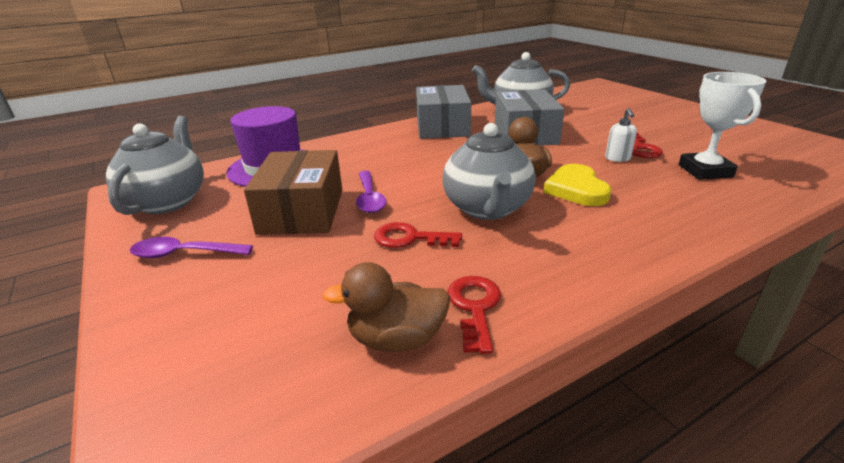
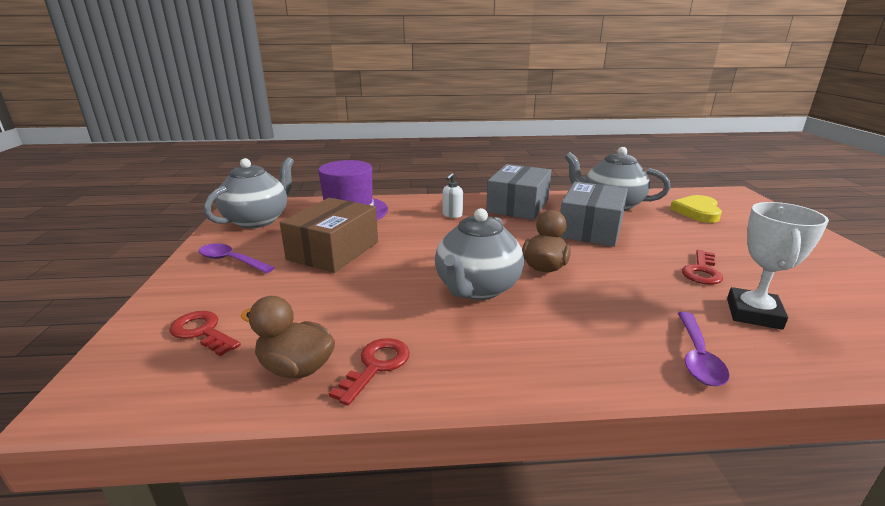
camera: 25 degrees right, 5 degrees down
(369, 198) = (392, 253): purple spoon -> purple spoon (697, 357)
(410, 238) = (387, 295): red key -> red key (202, 332)
(576, 189) = (581, 294): yellow heart -> yellow heart (697, 212)
(617, 158) = (662, 275): white soap dispenser -> white soap dispenser (452, 215)

